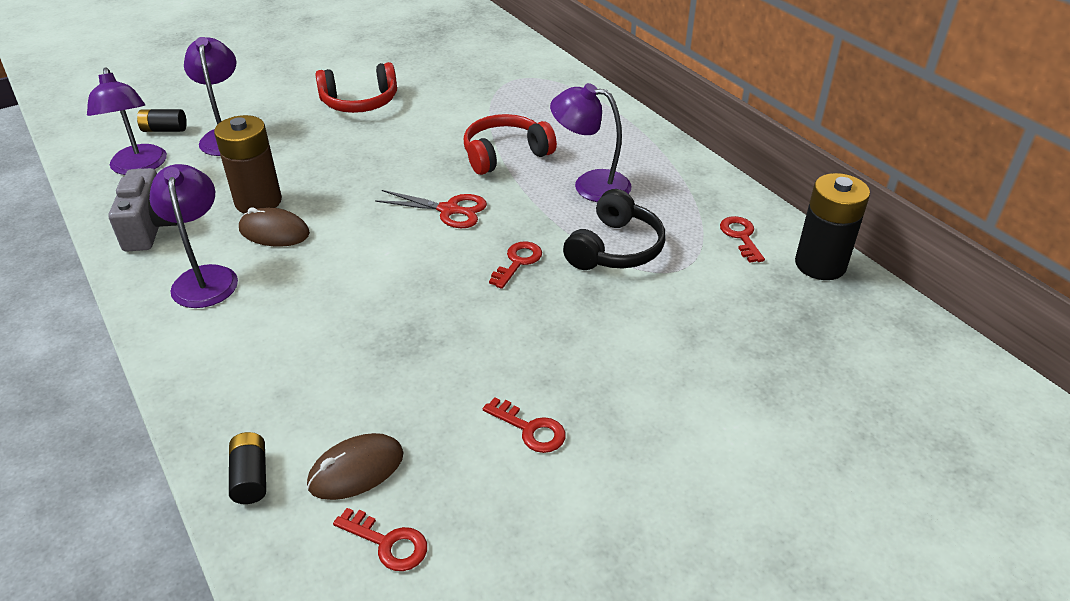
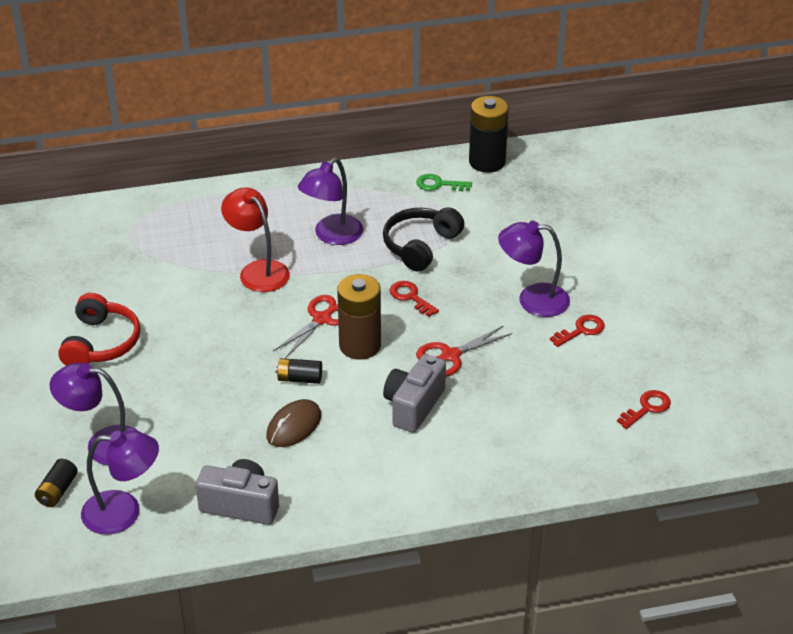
camera: 70 degrees left, 0 degrees up
(205, 277) = (337, 474): purple lamp -> purple lamp (532, 300)
(251, 477) = (572, 464): black battery -> black battery (299, 379)
(258, 201) = (239, 432): brown battery -> brown battery (360, 345)
(328, 307) = (413, 406): none -> grey camera
(356, 469) = (584, 413): brown mouse -> none
(427, 317) = (450, 356): none -> red scissors
(505, 154) = (258, 270): red headphones -> red lamp
(615, 248) = (420, 246): black headphones -> black headphones turned 105 degrees counterclockwise
(741, 236) = (439, 184): red key -> green key

